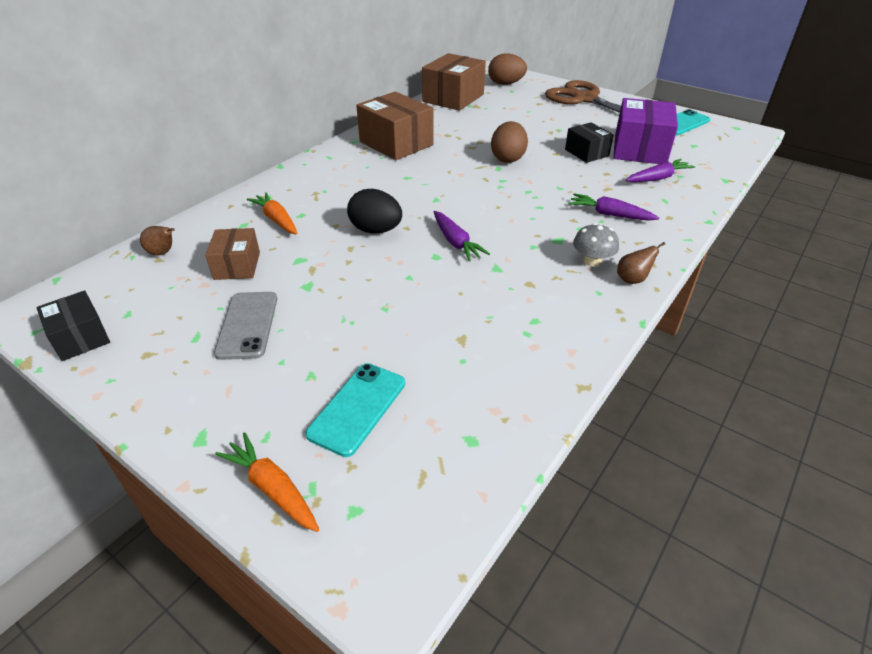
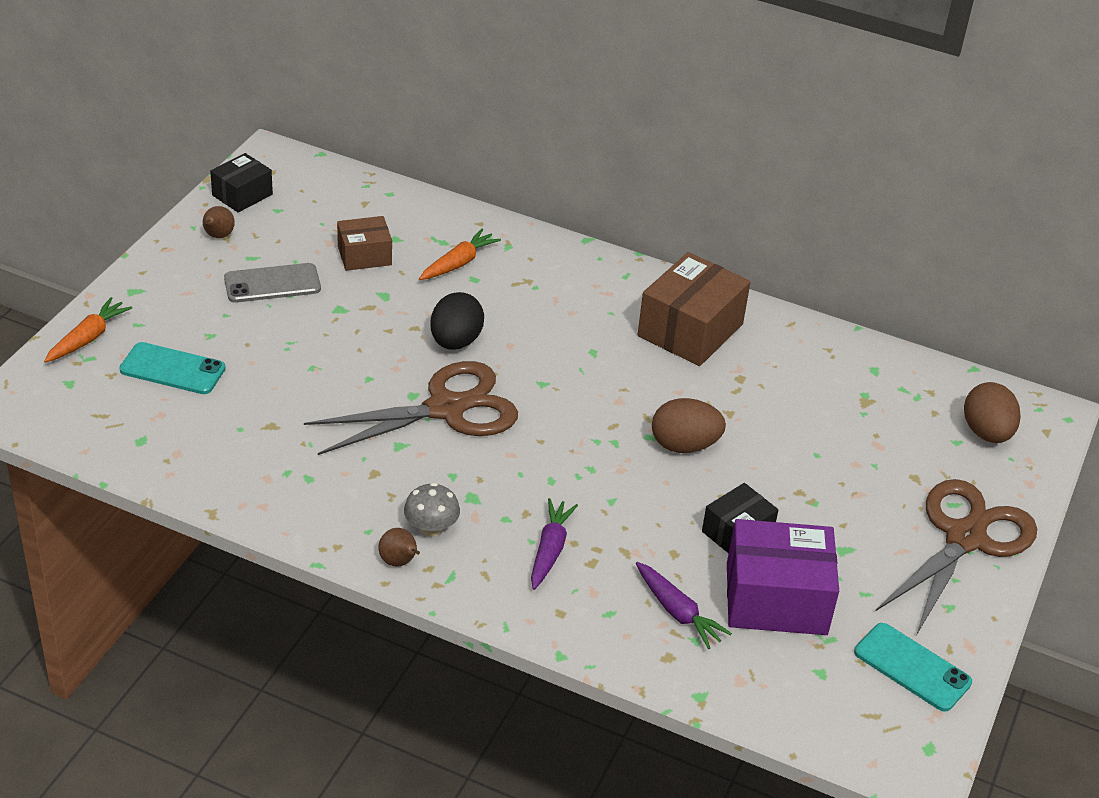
camera: 75 degrees right, 0 degrees up
(163, 253) = (376, 202): brown pear -> brown pear (218, 236)
(453, 98) = (887, 373): brown box -> none
(456, 242) = (445, 408): purple carrot -> brown scissors

